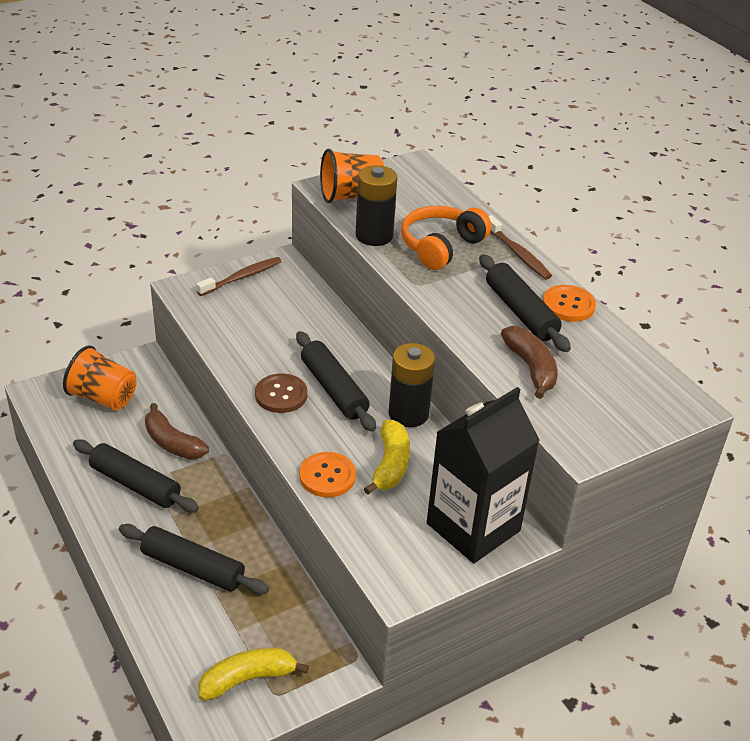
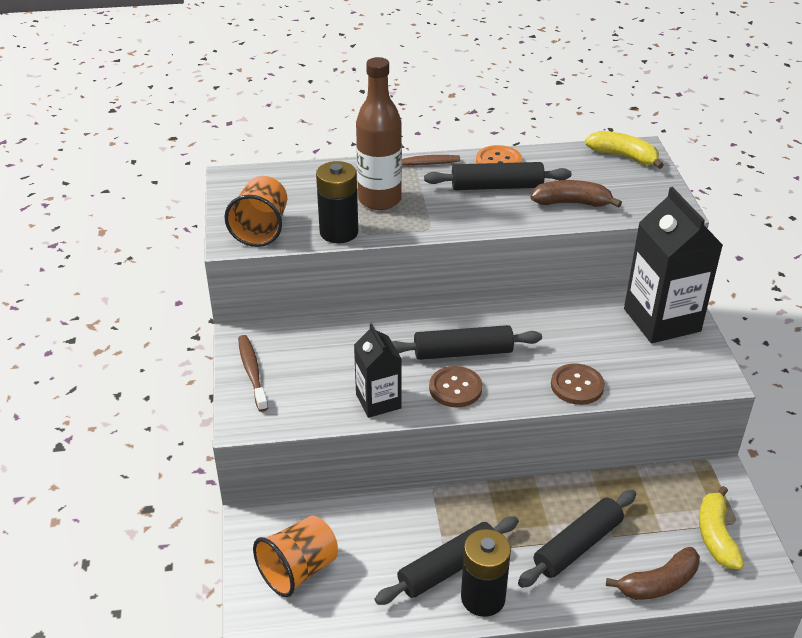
camera: 65 degrees left, 0 degrees up
(172, 443) = (399, 525): brown banana -> brown banana (658, 583)
(241, 353) = (378, 401): none -> black carton
(327, 476) = (577, 385): orange button -> brown button
(390, 465) = (576, 344): yellow banana -> yellow banana (623, 156)
(408, 413) = (515, 316): black battery -> black battery (483, 598)
(441, 246) = (379, 200): orange headphones -> brown bottle

